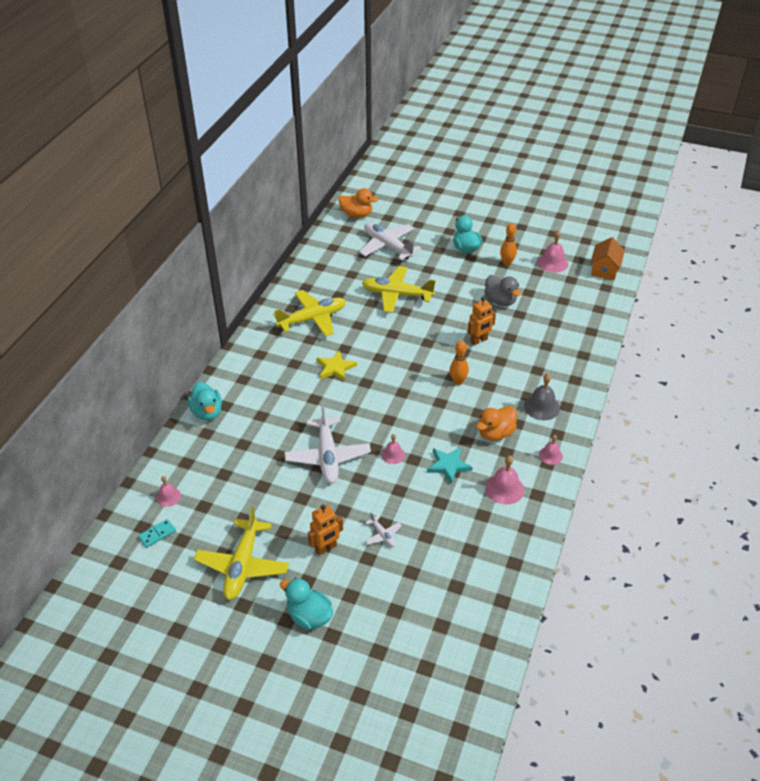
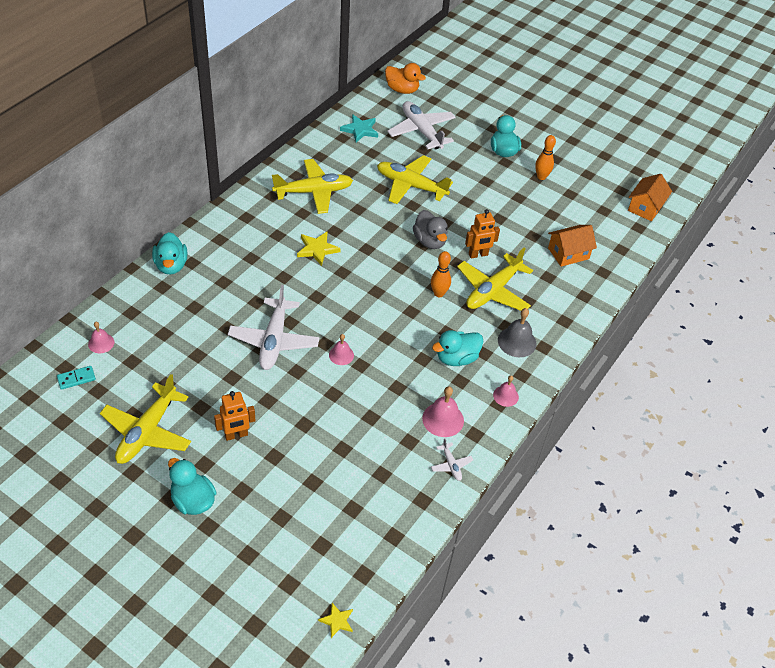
camera: 10 degrees right, 5 degrees up
(383, 535) = (298, 436): white plane -> white plane (451, 465)
(448, 465) = (394, 380): turquoise star -> turquoise star (360, 130)
(481, 688) = (337, 621): none -> yellow star
(495, 433) = (456, 358): orange duck -> turquoise duck
(500, 301) = (518, 217): grey duck -> grey duck (430, 241)
(504, 368) = (493, 291): none -> yellow plane
(552, 263) = (591, 187): pink bell -> none
(555, 322) = (568, 253): none -> orange house

